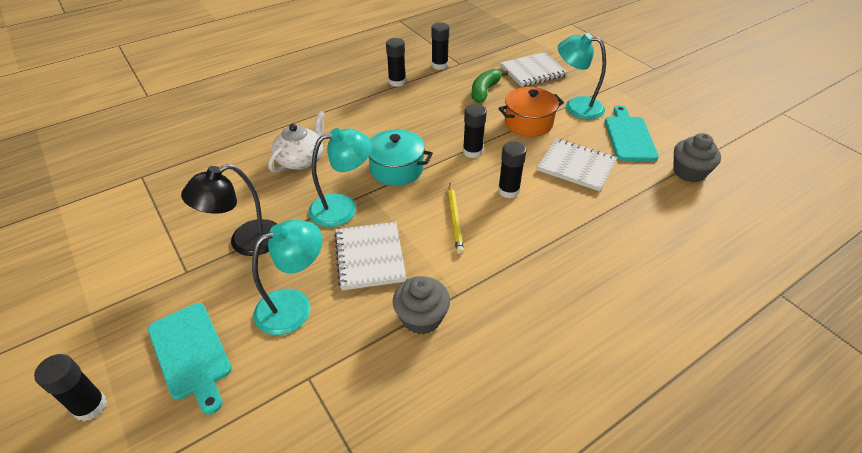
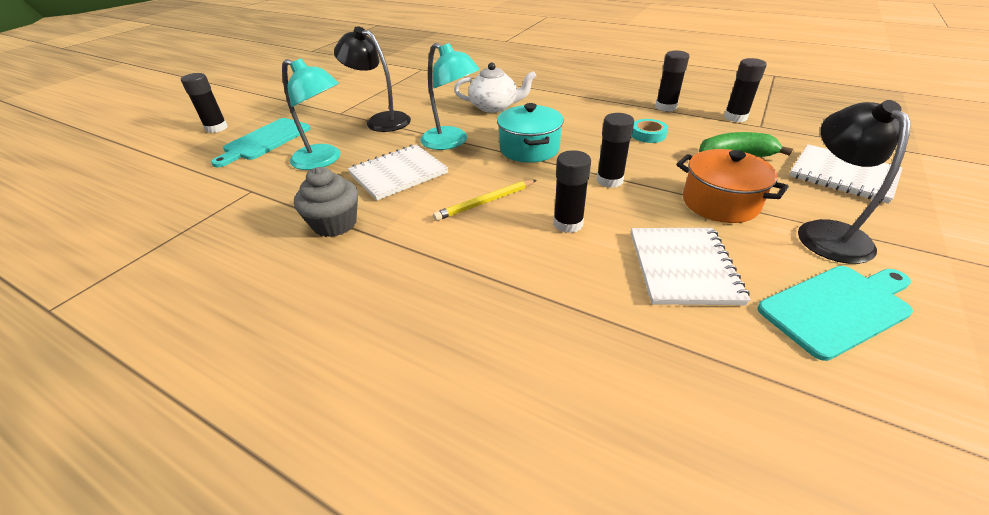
camera: 65 degrees right, 5 degrees down
(428, 108) = (648, 134): none -> turquoise tape
(576, 106) = (825, 232): turquoise lamp -> black lamp
(689, 172) = (850, 420): grey cupcake -> none

